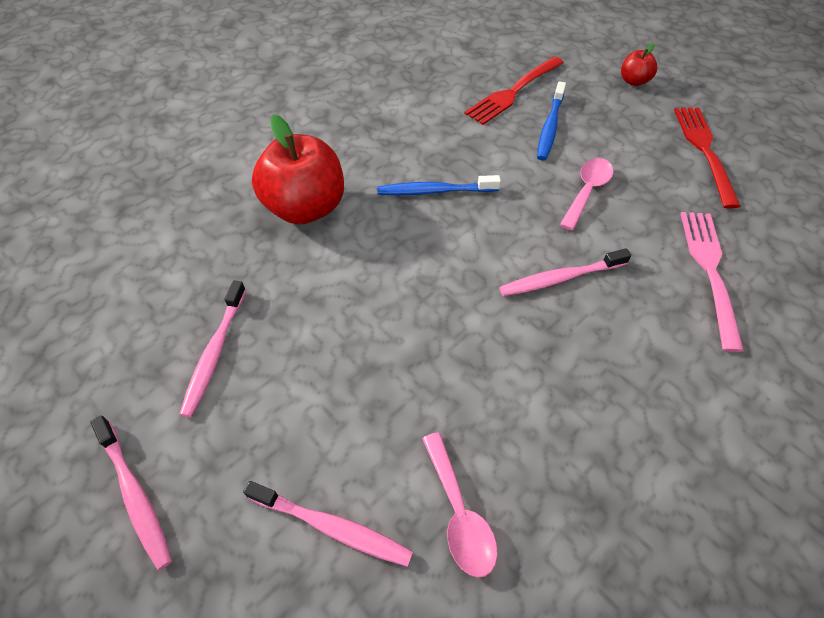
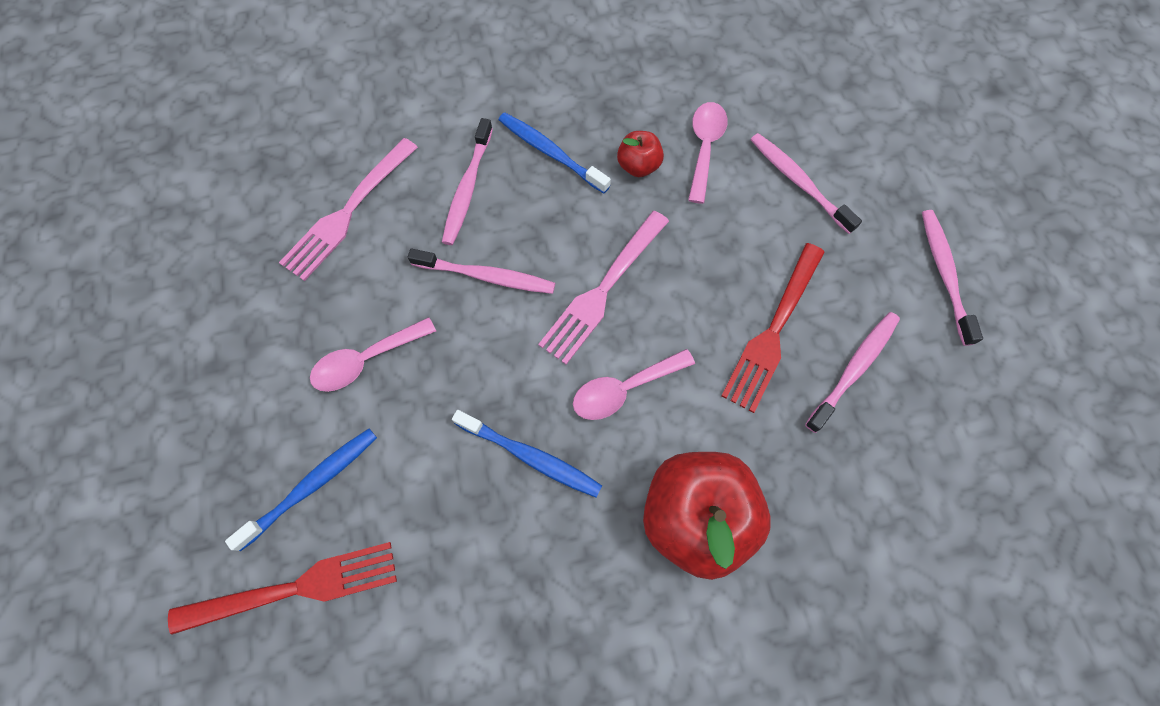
camera: 150 degrees left, 15 degrees up
(398, 254) = (624, 389): none -> pink spoon
(462, 313) = (603, 290): none -> pink fork
(607, 415) = (550, 152): none -> blue toothbrush
(633, 81) = (121, 509): red apple -> red apple (638, 166)
(644, 338) = (467, 188): none -> pink toothbrush
(704, 150) = (183, 342): red fork -> red fork (773, 331)

